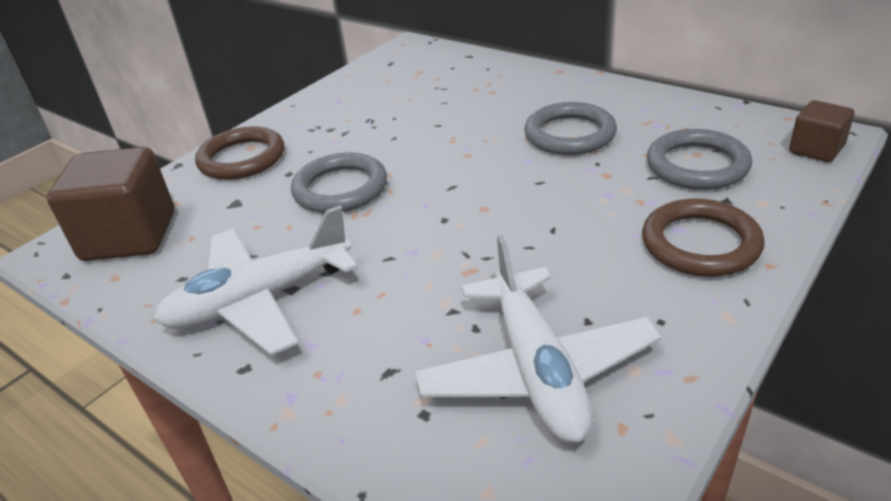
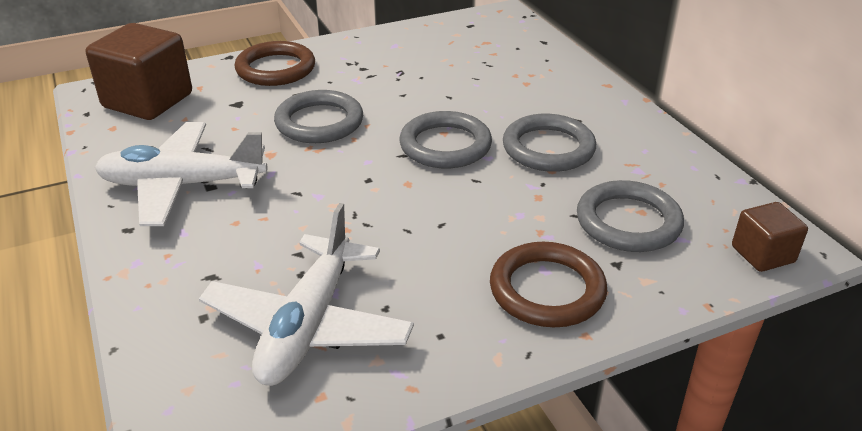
camera: 25 degrees right, 0 degrees up
(481, 164) = (445, 145): none -> grey ring

